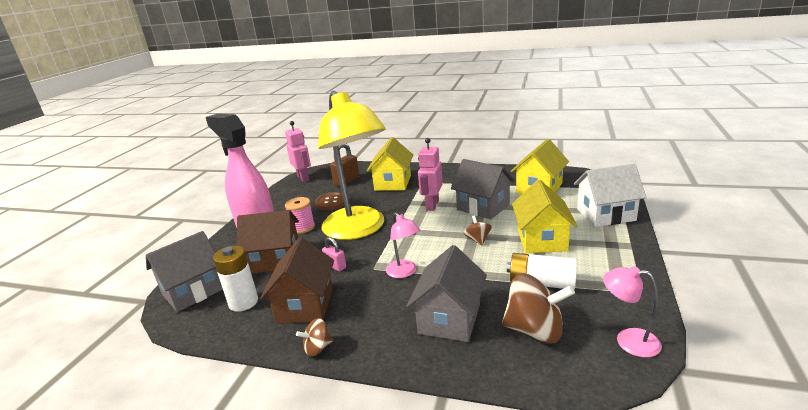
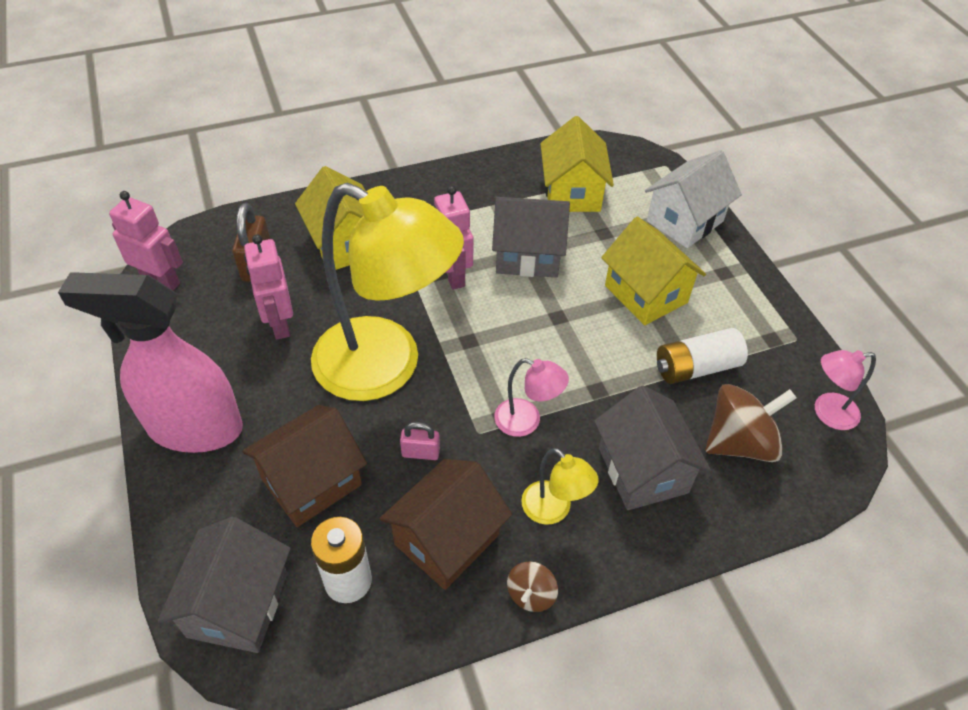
camera: 40 degrees left, 25 degrees up
(302, 227) = (286, 398): pink spool -> none
(305, 305) = (446, 539): brown house -> brown house turned 75 degrees clockwise
(331, 202) = (279, 324): brown button -> pink robot
(374, 316) = (553, 510): none -> yellow lamp
(477, 240) = (570, 323): brown spinning top -> none

